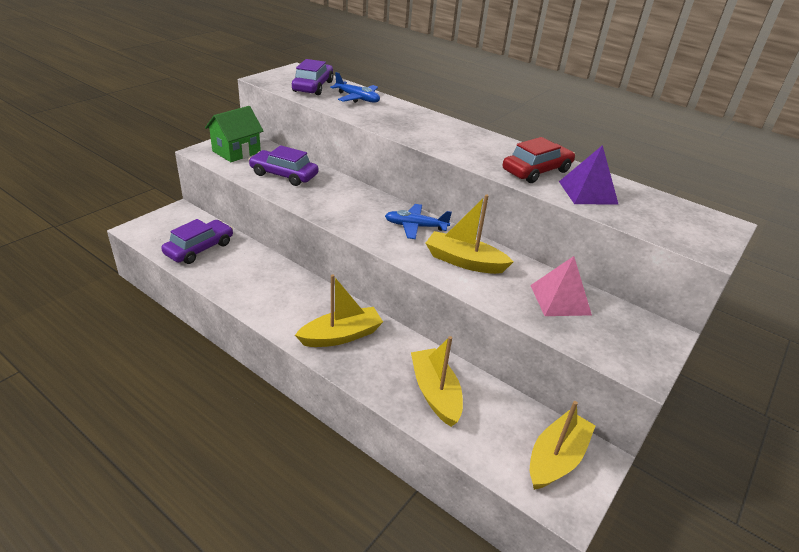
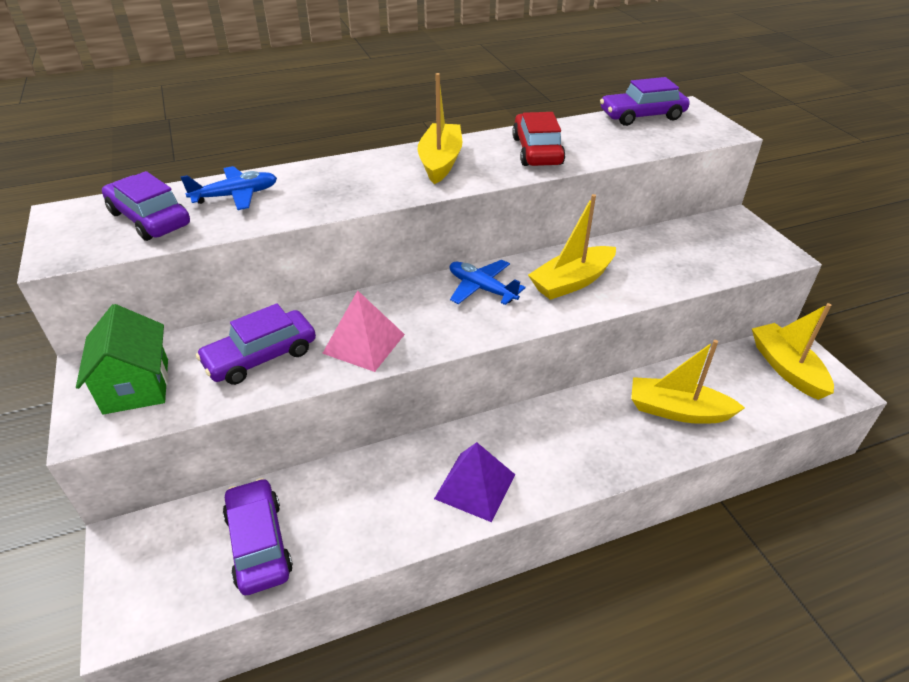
camera: 55 degrees left, 5 degrees up
(341, 336) = (551, 451): yellow boat -> yellow boat (440, 162)
(415, 226) = (481, 288): blue plane -> blue plane turned 90 degrees clockwise
(560, 299) = (666, 251): pink pyramid -> pink pyramid (364, 343)
(588, 192) = (598, 143): purple pyramid -> purple pyramid (475, 486)
(667, 204) = (642, 116): none -> purple car

